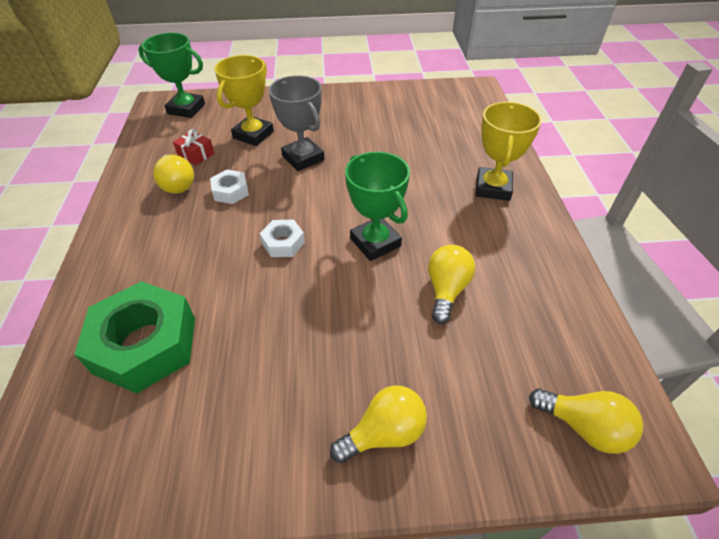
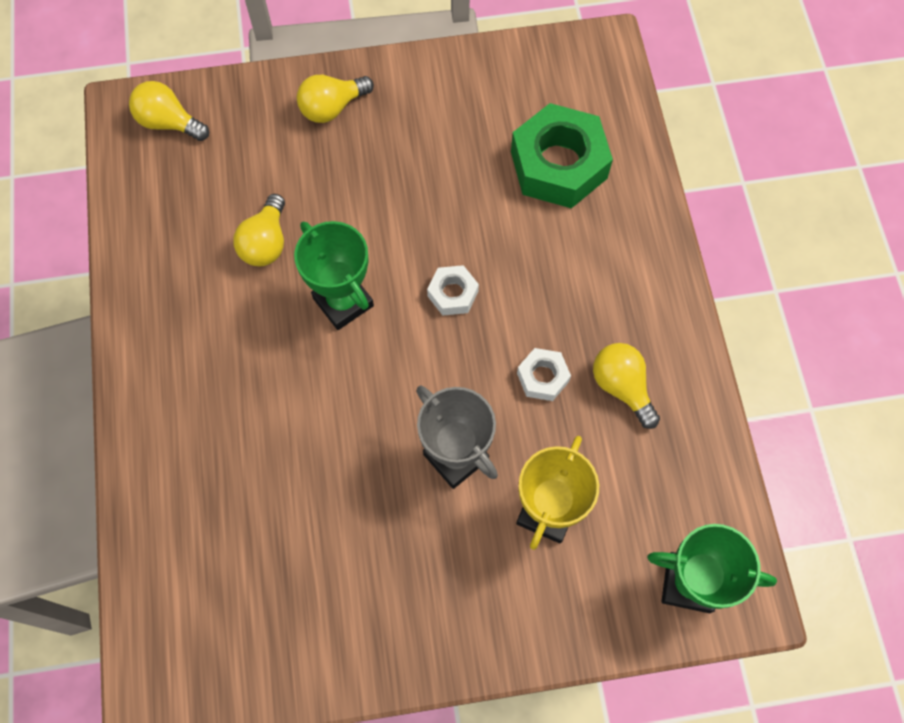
camera: 175 degrees right, 20 degrees up
(196, 154) = (621, 454): red gift -> none
(493, 188) = (182, 408): yellow trophy -> none

